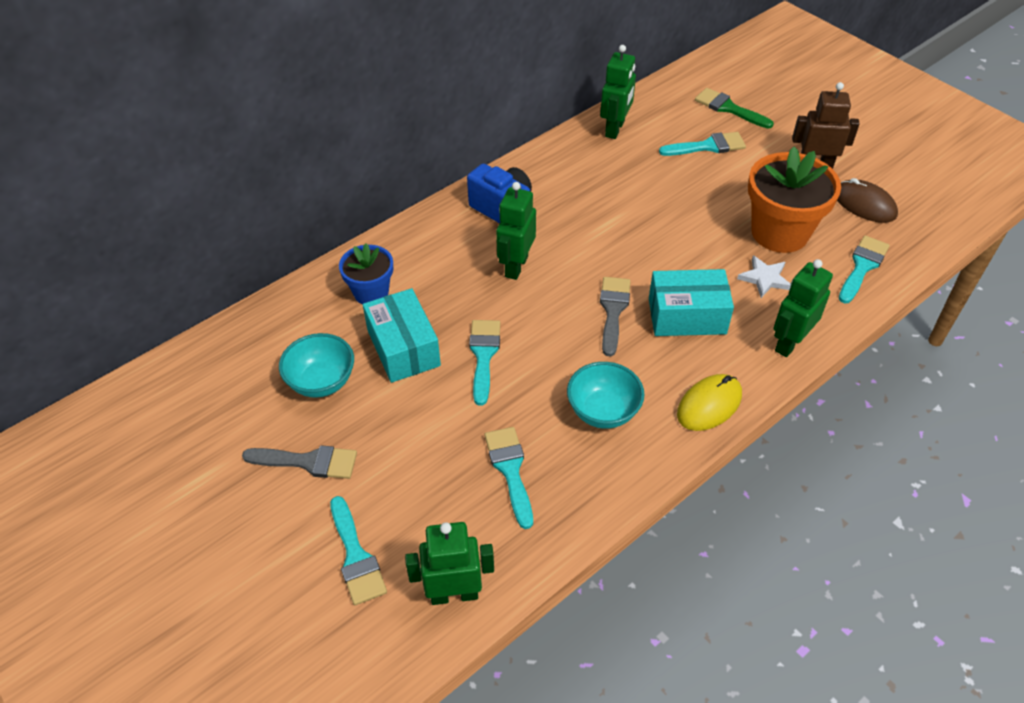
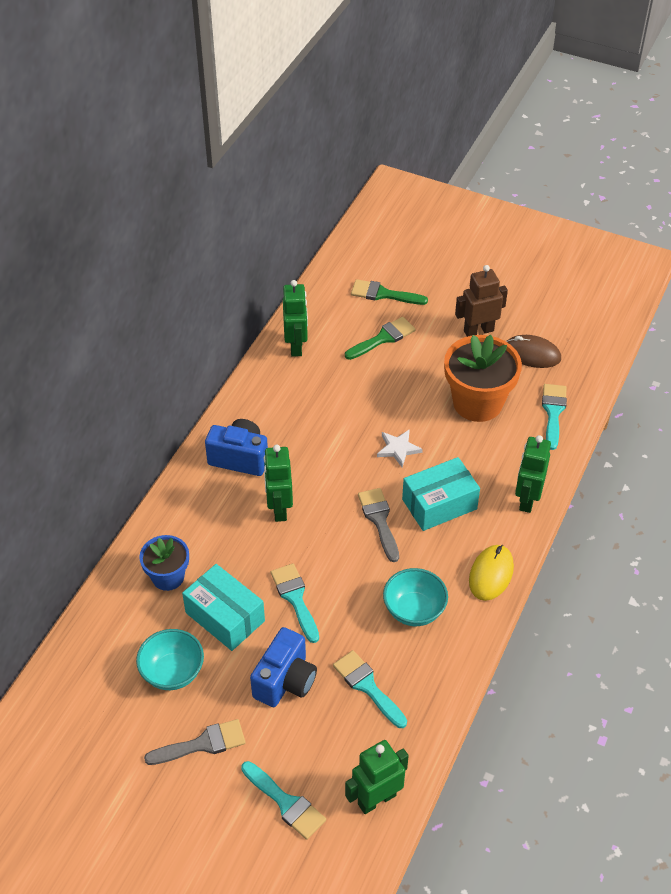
camera: 25 degrees left, 0 degrees up
(427, 432) = (285, 681): none -> blue camera
(708, 146) = (383, 338): turquoise brush -> green brush
(764, 278) = (484, 449): white star -> white star (398, 449)

